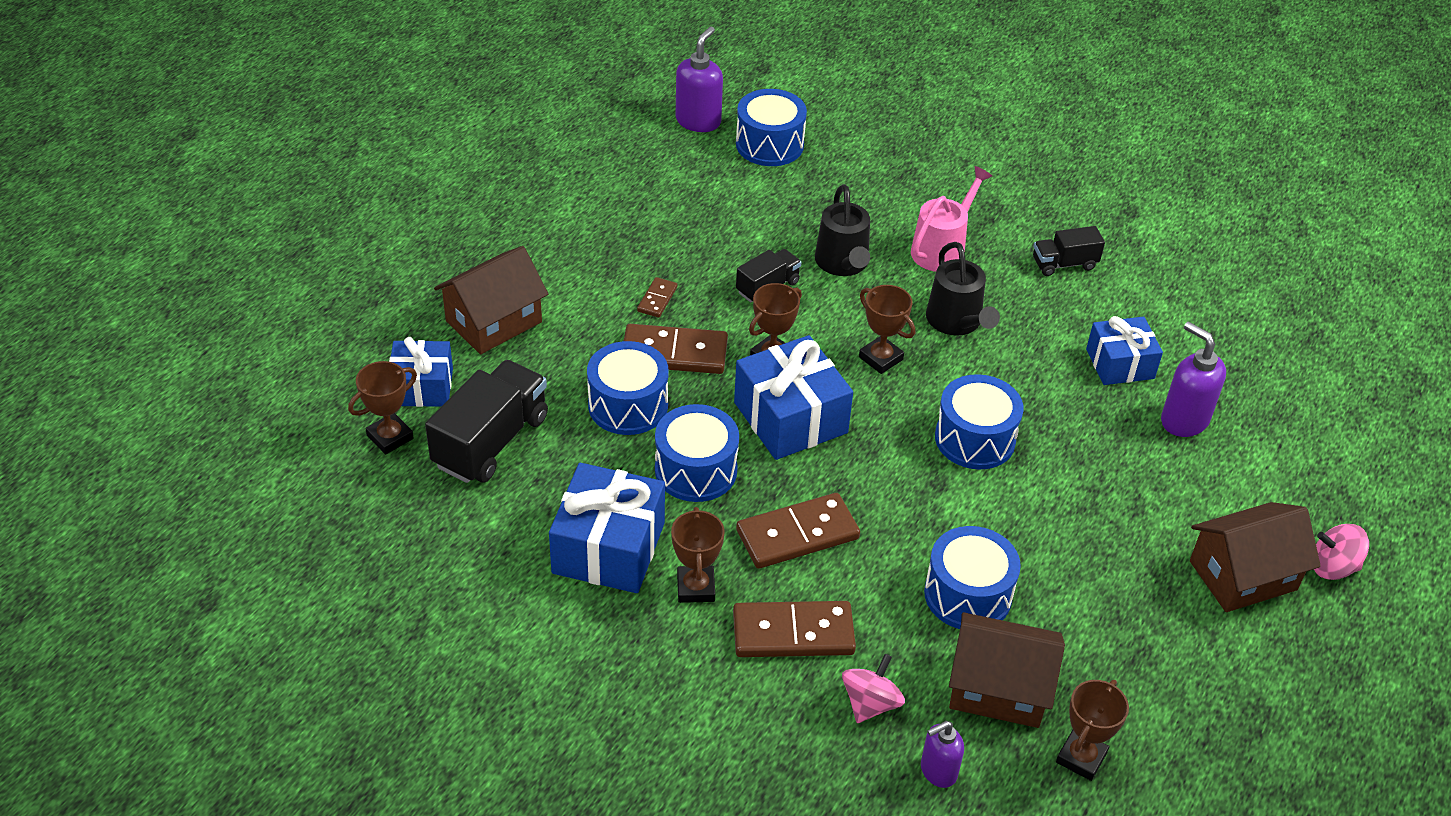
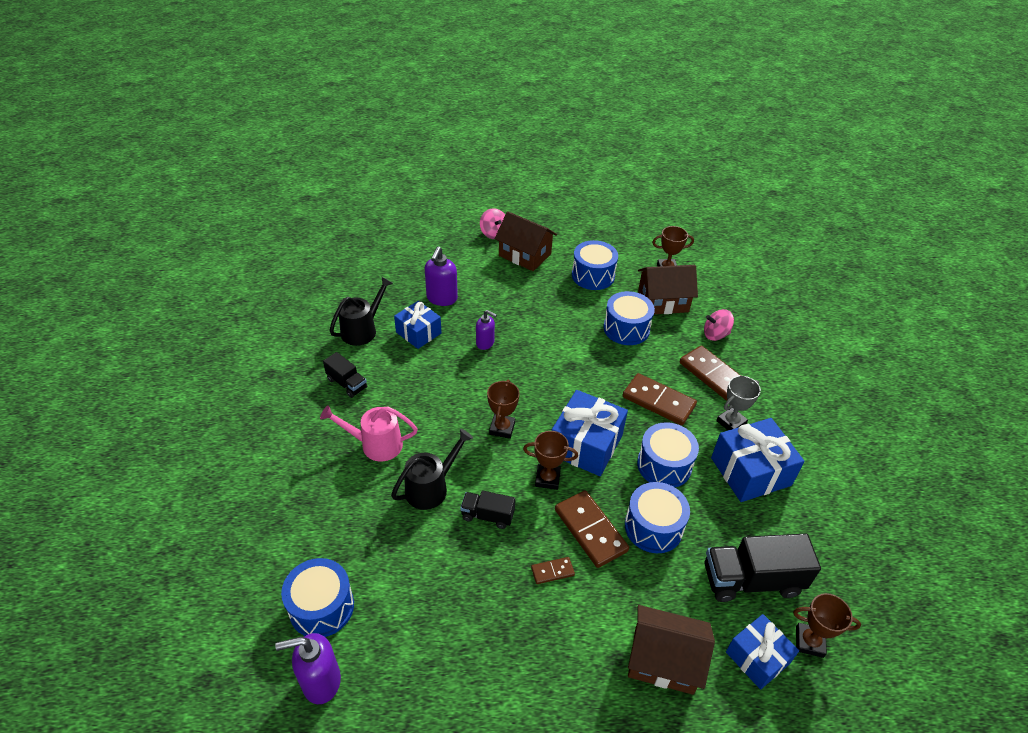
camera: 125 degrees left, 0 degrees up
(695, 588) = (731, 422): brown trophy -> grey trophy
(938, 771) = (720, 303): purple soap dispenser -> purple soap dispenser (485, 343)
(957, 322) = (441, 409): black watering can -> black watering can (362, 330)
(975, 439) = (527, 364): blue drum -> blue drum (593, 275)
(998, 688) = (663, 301): brown house -> brown house turned 75 degrees counterclockwise

